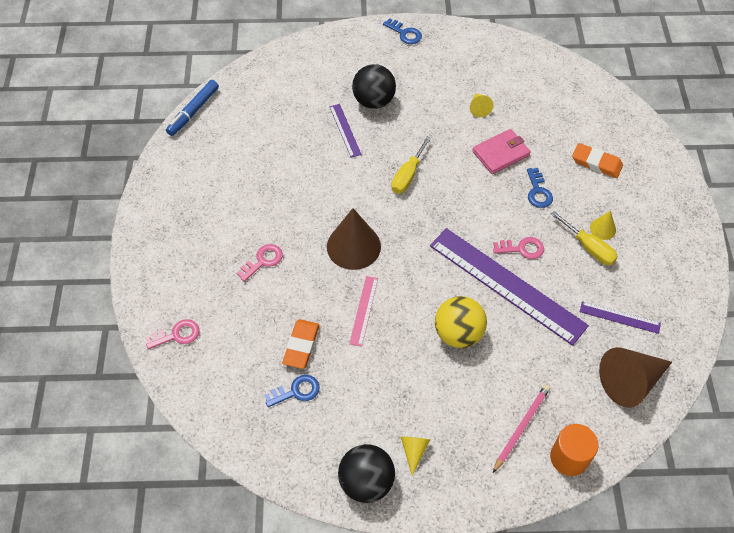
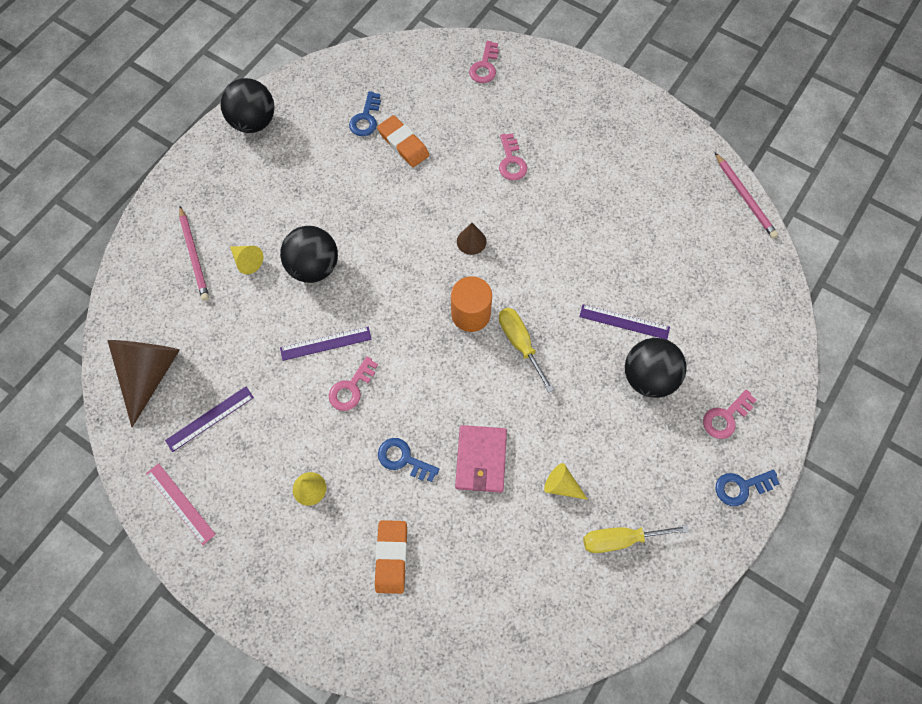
camera: 125 degrees right, 10 degrees up
(193, 111) = (745, 197): blue marker -> pink pencil
(353, 246) = (471, 241): brown cone -> brown cone, size x0.48
(363, 310) = (398, 208): pink ruler -> pink ruler (180, 503)
(368, 56) = (725, 417): none -> pink key
(414, 451) = (247, 167): yellow cone -> yellow cone (247, 261)
(458, 333) = (314, 267): yellow ball -> black ball
(507, 285) = (326, 343): purple ruler -> purple ruler, size x0.44
(569, 457) = (140, 271): orange cylinder -> orange cylinder (471, 314)
(589, 247) = (300, 454): yellow screwdriver -> yellow screwdriver (620, 539)
(596, 163) = (391, 557): orange eraser -> orange eraser turned 60 degrees counterclockwise

